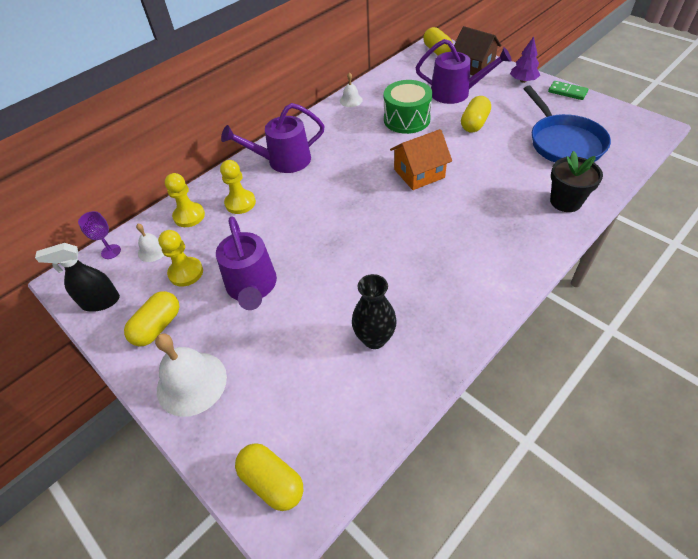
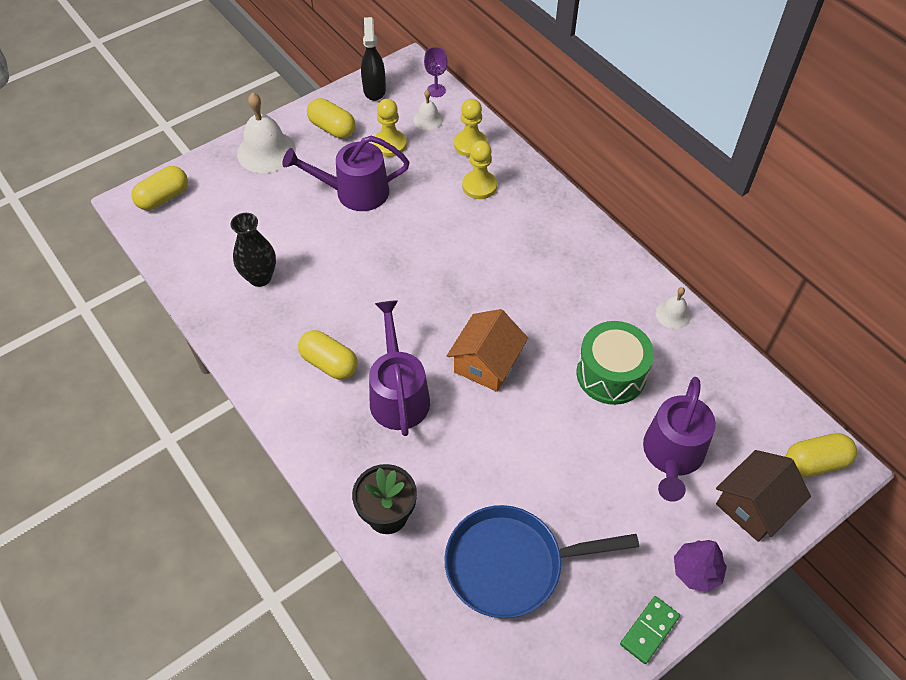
camera: 95 degrees right, 5 degrees up
(283, 161) = (546, 228): purple watering can -> purple watering can (398, 394)
(419, 173) = (486, 363): orange house -> orange house turned 45 degrees clockwise
(474, 123) = (583, 458): yellow capsule -> yellow capsule (329, 363)

